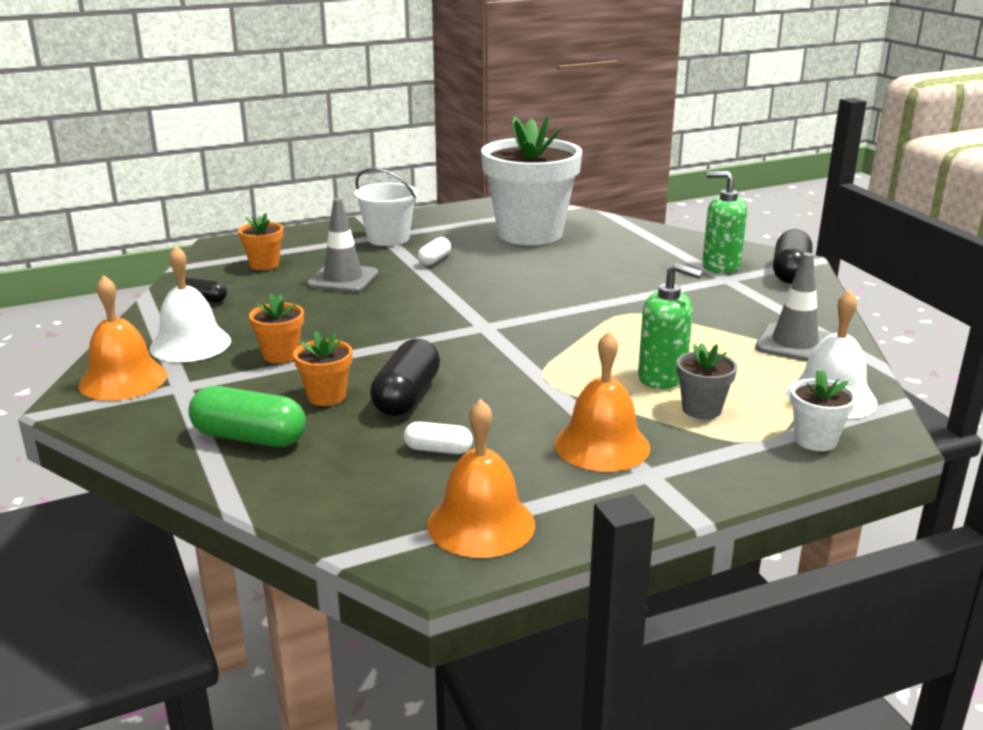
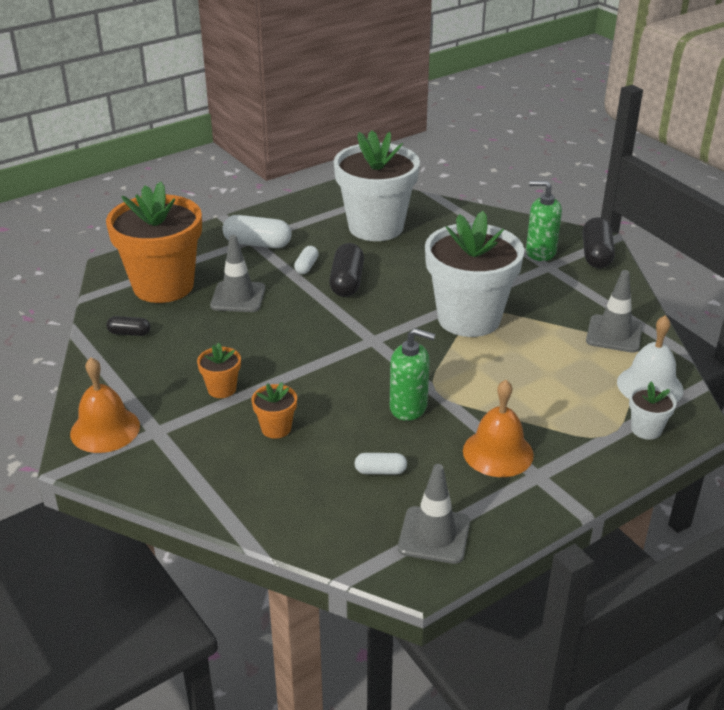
camera: 10 degrees left, 10 degrees up
(190, 344) = (142, 385): white bell -> none
(249, 437) = (233, 477): green capsule -> none
(264, 265) = (163, 286): orange flower pot -> orange flower pot, size x2.42
(388, 238) = (257, 243): white bucket -> white capsule
(407, 396) = (338, 421): black capsule -> black capsule (347, 282)
(481, 524) = (434, 535): orange bell -> grey traffic cone
(611, 316) = (469, 318): none -> white flower pot
(662, 377) = (524, 380): green soap dispenser -> green soap dispenser (408, 407)
(701, 409) = (560, 409): grey flower pot -> none

